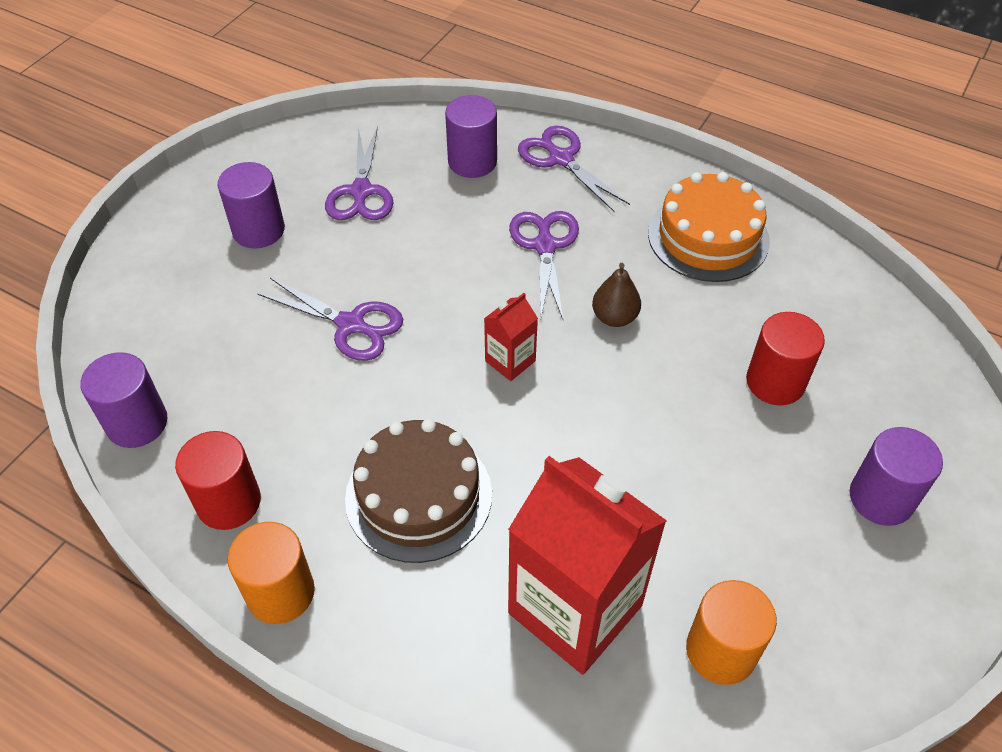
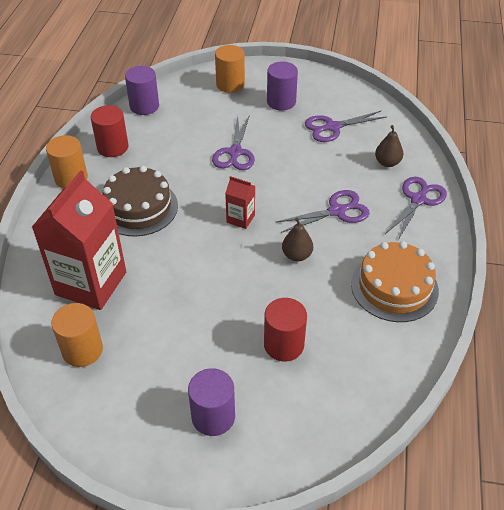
camera: 70 degrees right, 5 degrees down
(164, 281) = (230, 84): none -> orange cylinder
(472, 162) = (387, 163): purple cylinder -> brown pear

